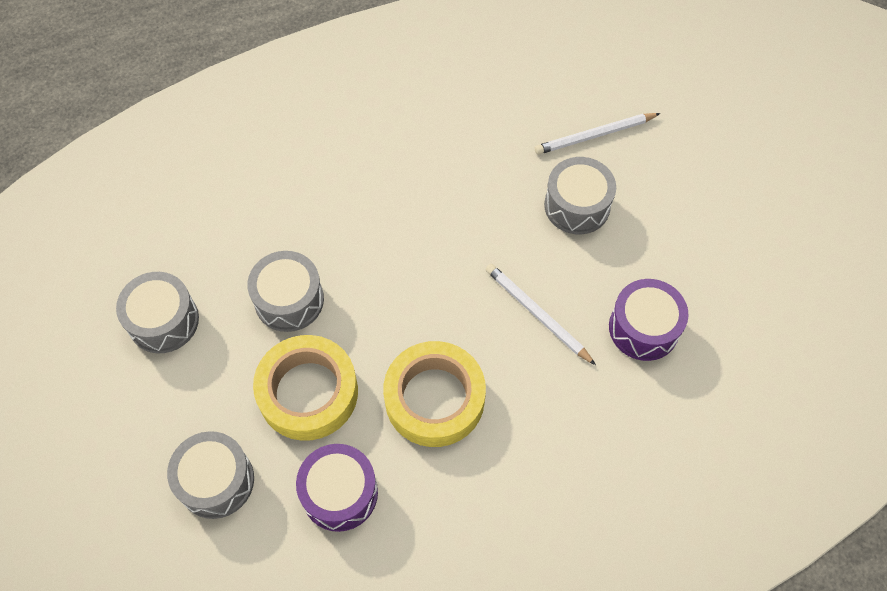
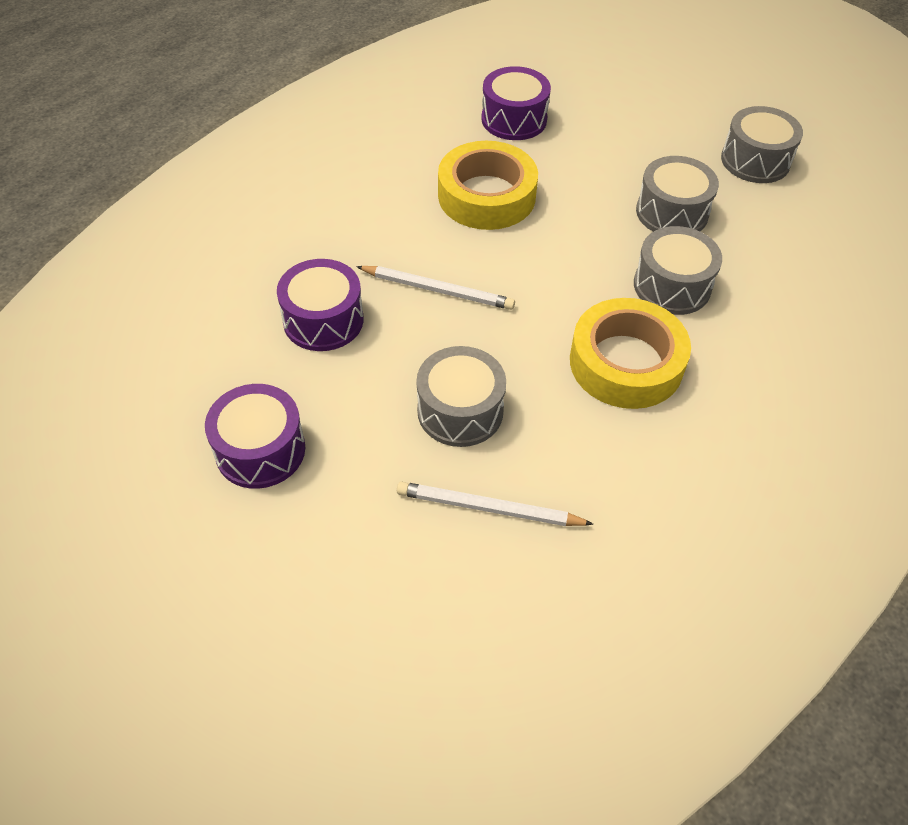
camera: 150 degrees right, 10 degrees down
(216, 481) = (609, 95): grey drum -> grey drum (672, 286)
(308, 392) = (593, 162): yellow tape -> yellow tape (626, 363)
(595, 135) = (489, 508): white pencil -> white pencil turned 120 degrees counterclockwise
(729, 239) = (260, 450): none -> purple drum

